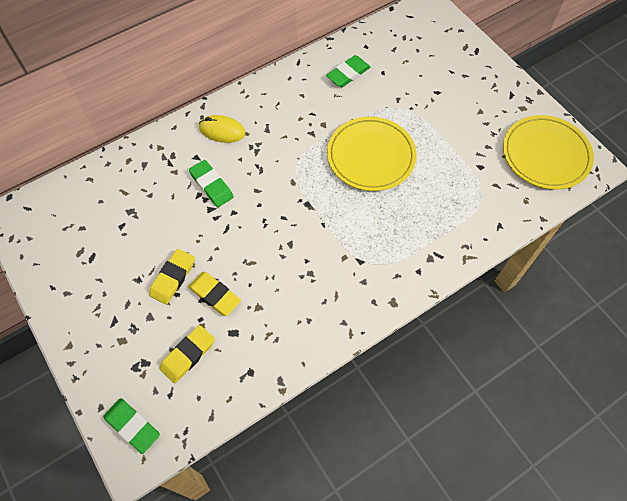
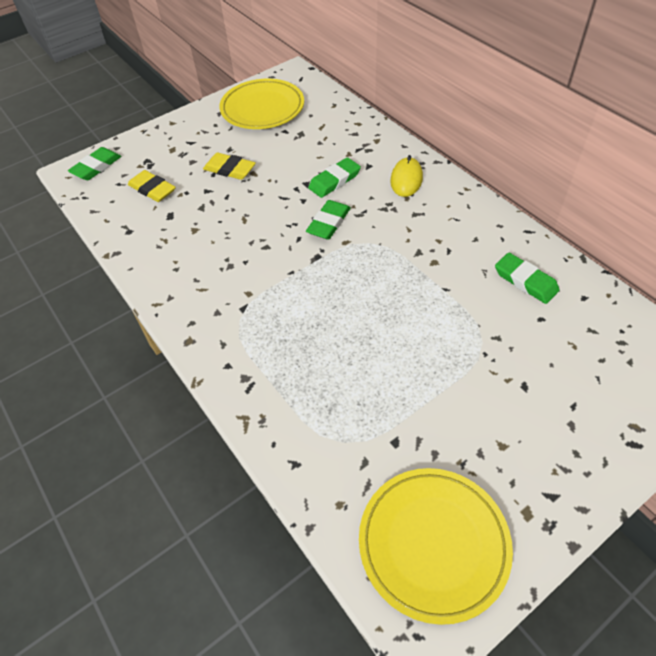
camera: 90 degrees right, 10 degrees down
(215, 295) = (210, 198): yellow eraser -> none
(267, 193) = (328, 223): none -> green eraser
(371, 156) = (393, 311): yellow plate -> yellow plate (262, 108)

